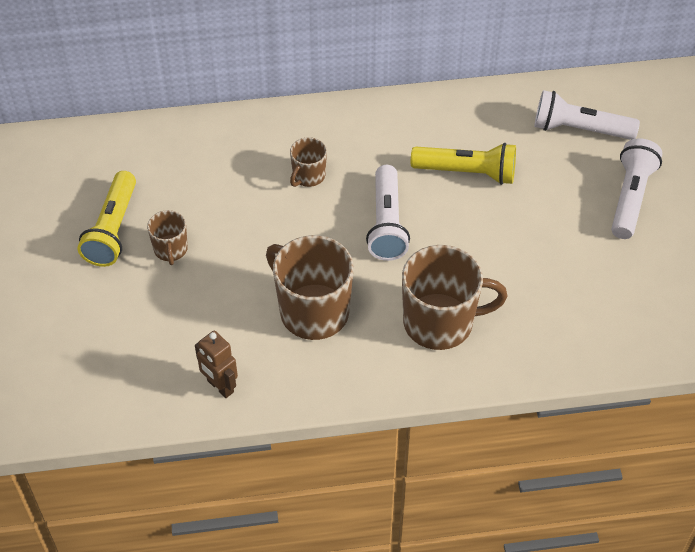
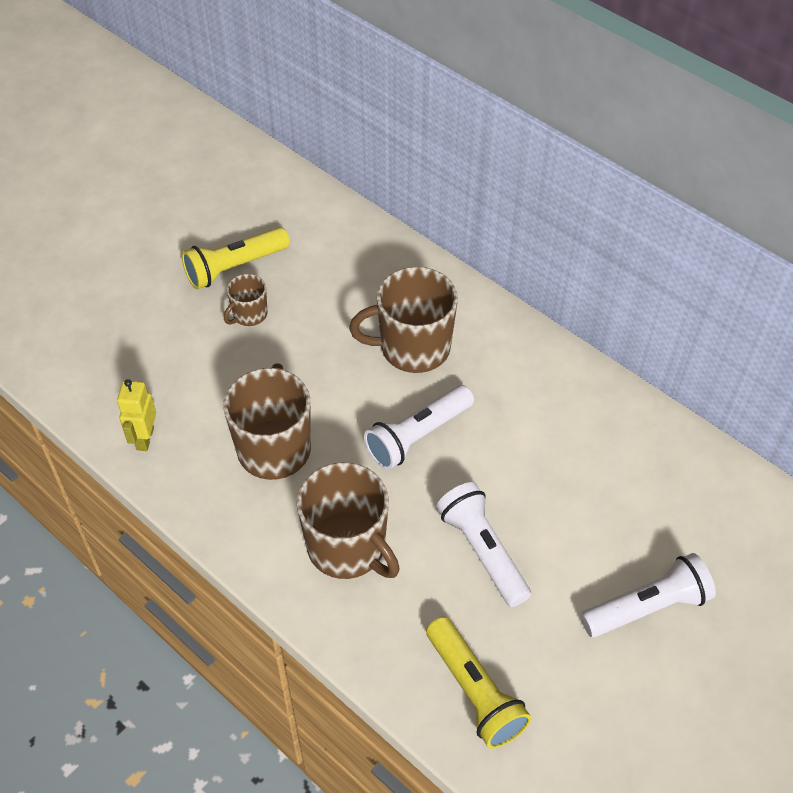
camera: 50 degrees right, 0 degrees up
(220, 386) = (144, 438): brown robot -> yellow robot
(308, 176) = (413, 348): brown mug -> brown mug, size x1.96
(467, 172) = (536, 455): yellow flashlight -> yellow flashlight (474, 691)
(579, 129) = (685, 509): white flashlight -> white flashlight (483, 551)

